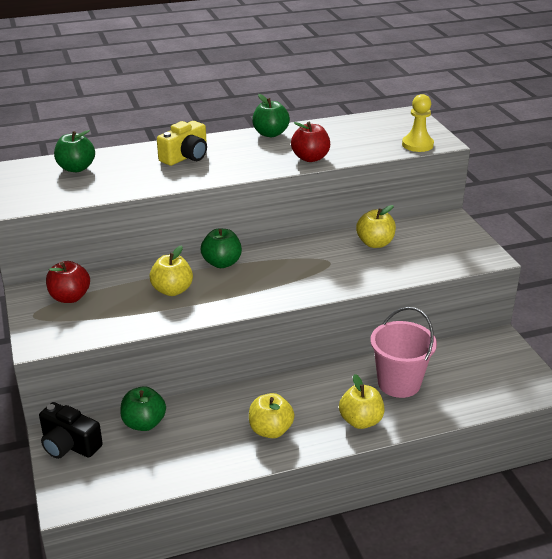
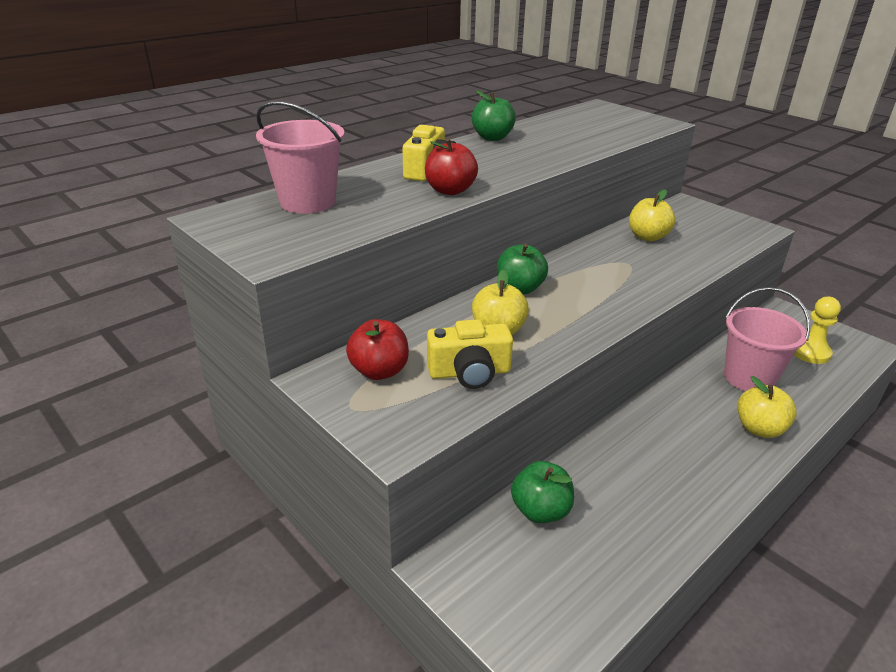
camera: 25 degrees left, 0 degrees up
(69, 444) = (474, 575): black camera -> none
(76, 168) = (307, 202): green apple -> pink bucket
(124, 313) = (469, 372): none -> yellow camera
(270, 430) = (686, 470): yellow apple -> none
(310, 158) = (565, 152): red apple -> red apple (450, 190)
(417, 145) = (647, 127): yellow pawn -> yellow pawn (810, 352)

